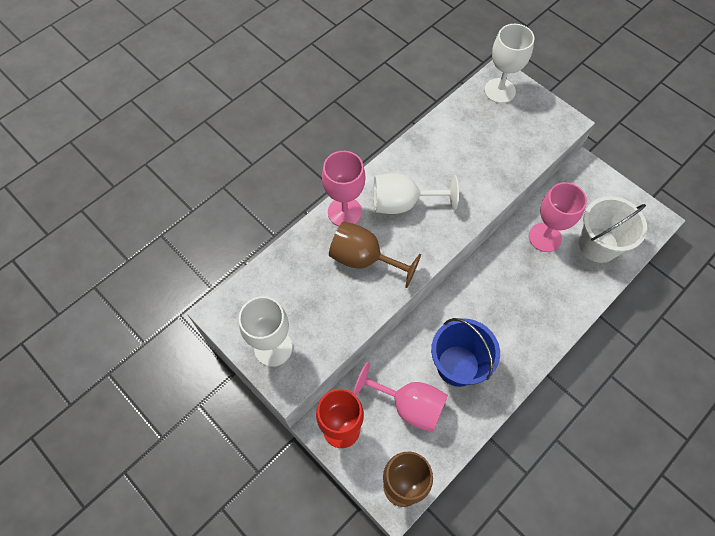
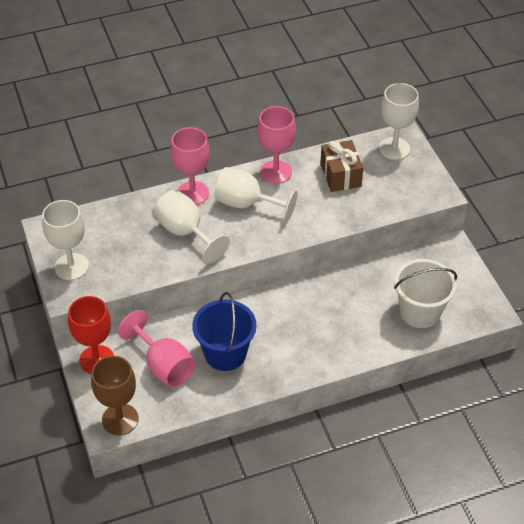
camera: 25 degrees right, 15 degrees down
(364, 259) = (186, 232): brown goblet -> white goblet
(469, 138) = (340, 175): none -> brown gift
(545, 237) = (373, 288): pink goblet -> pink goblet (276, 172)

